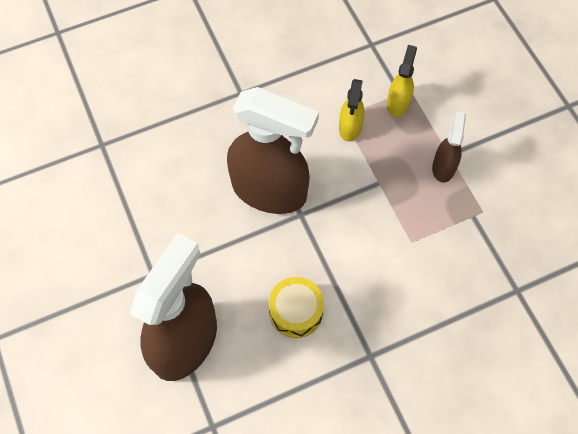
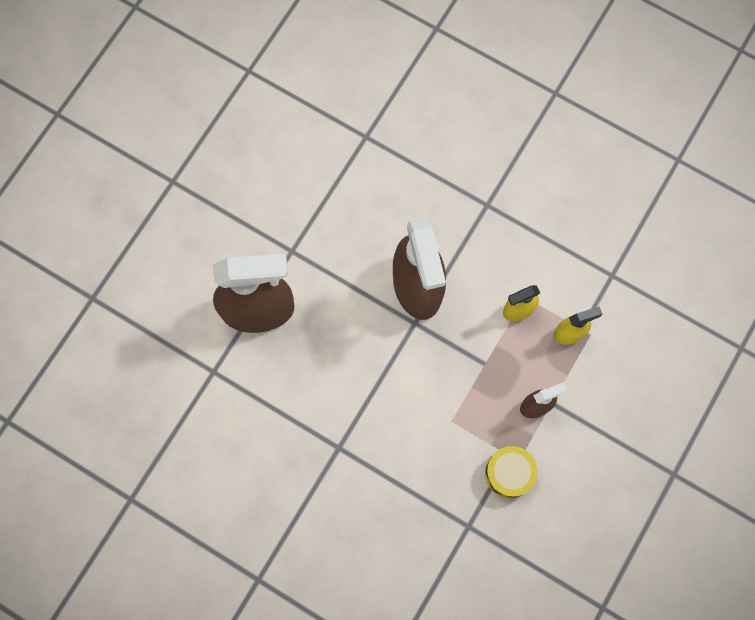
camera: 55 degrees right, 10 degrees up
(296, 311) = (335, 372): yellow drum -> yellow drum (509, 473)

